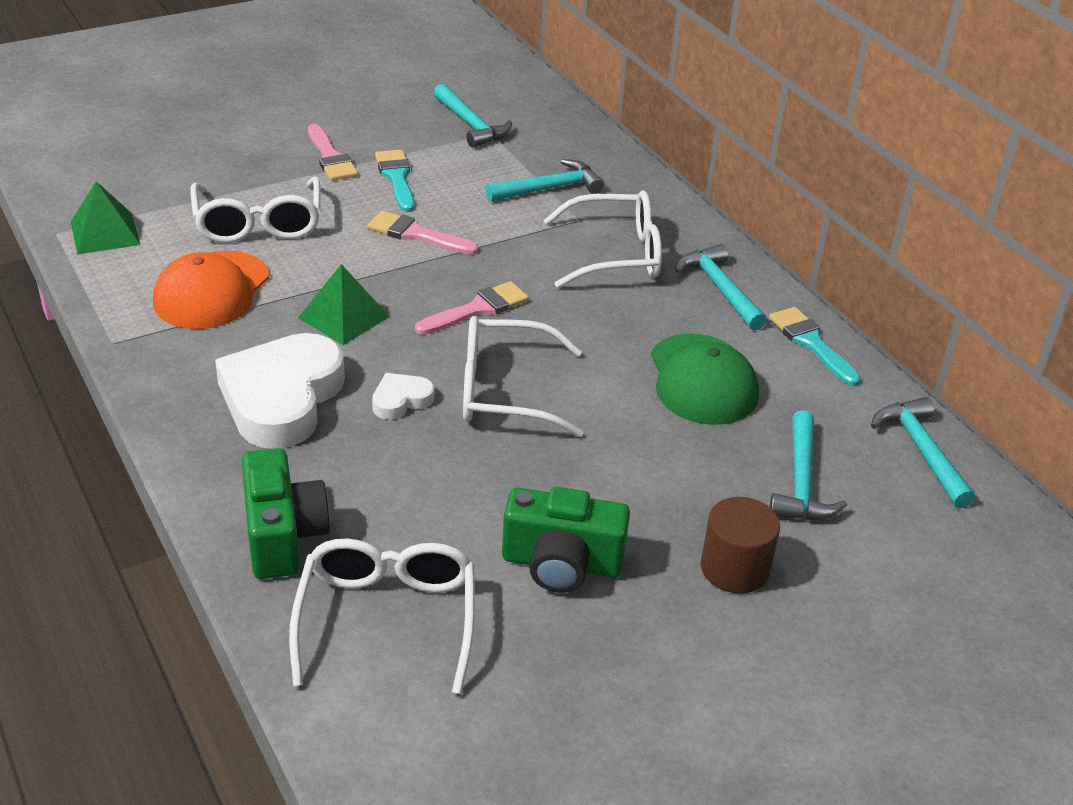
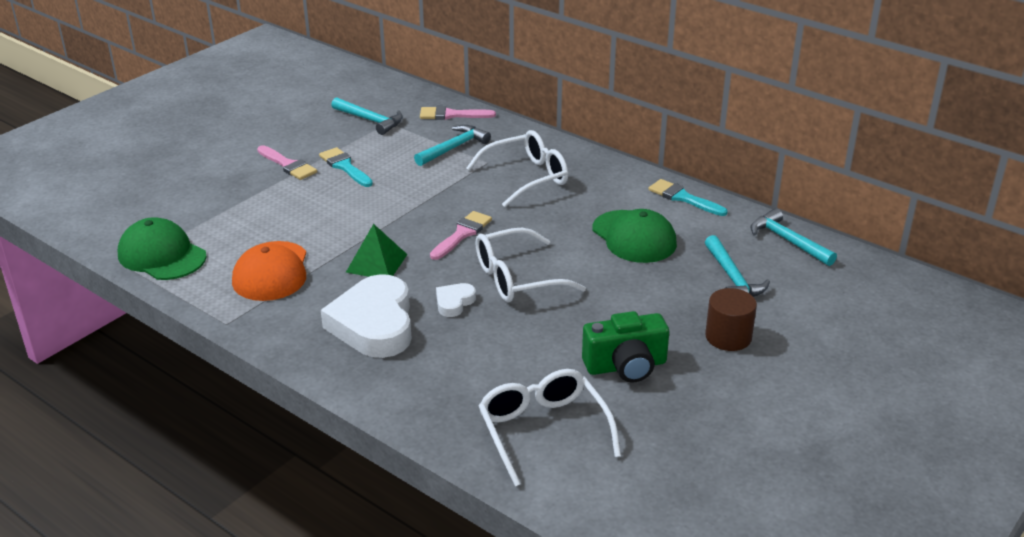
camera: 20 degrees left, 5 degrees down
(105, 233) = (162, 255): green pyramid -> green cap
(258, 223) = (270, 220): white glasses -> none
(283, 535) = (439, 404): green camera -> none
(416, 234) = (386, 199): pink brush -> pink brush (451, 115)
(719, 288) = (606, 181): turquoise hammer -> none

